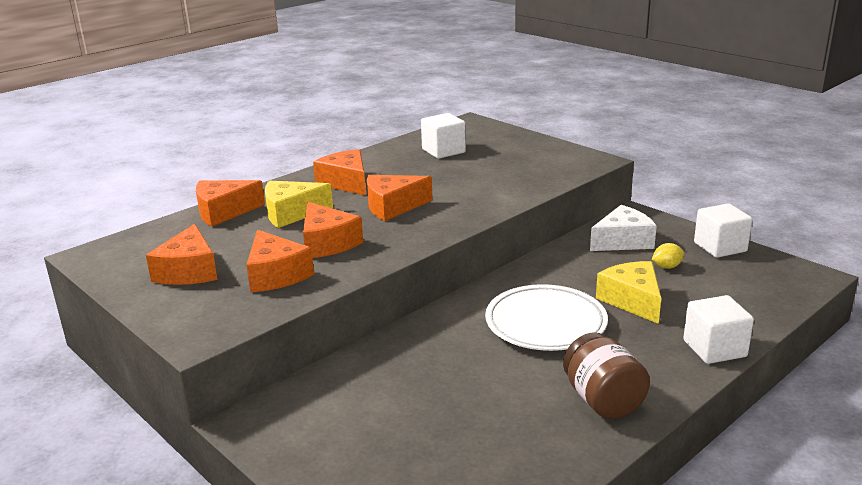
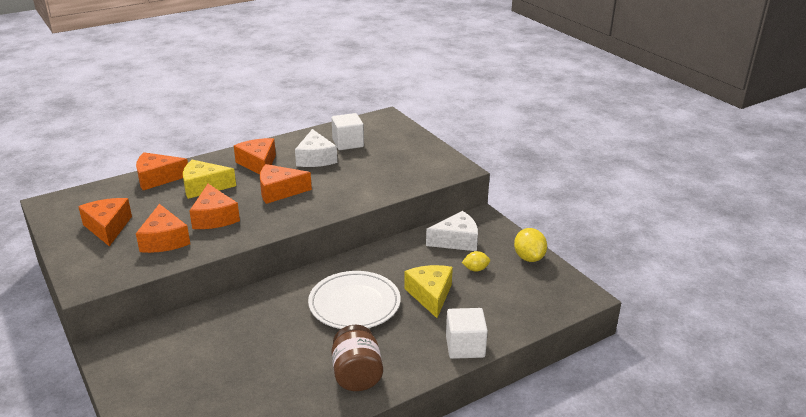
camera: 10 degrees right, 5 degrees up
(189, 271) = (108, 227): orange cheese -> orange cheese turned 150 degrees clockwise
(414, 170) = (315, 158): none -> white cheese
(720, 247) = (529, 258): white cube -> yellow lemon

